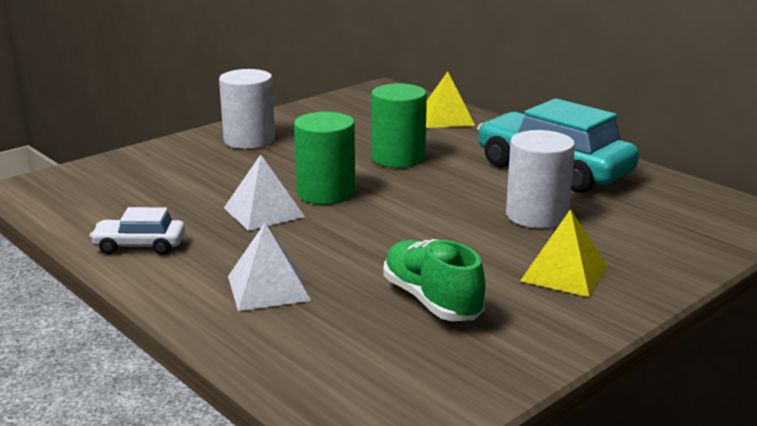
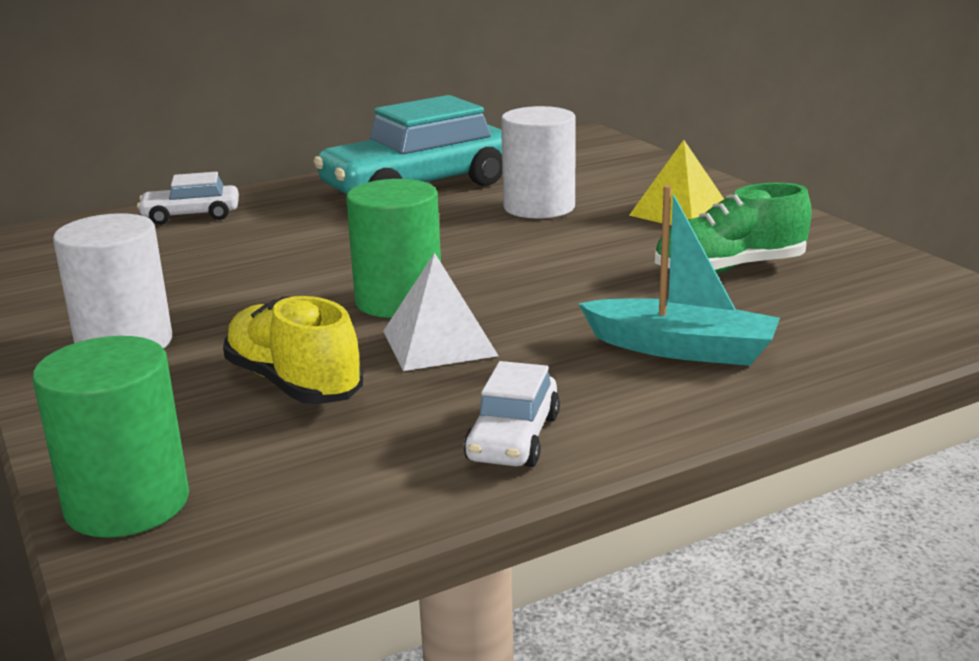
camera: 75 degrees left, 0 degrees up
(204, 184) = (294, 384): none -> yellow shoe
(268, 288) = (682, 349): white pyramid -> turquoise boat
(398, 158) = (311, 252): green cylinder -> green cylinder (127, 503)
(446, 118) = (191, 216): yellow pyramid -> white car

